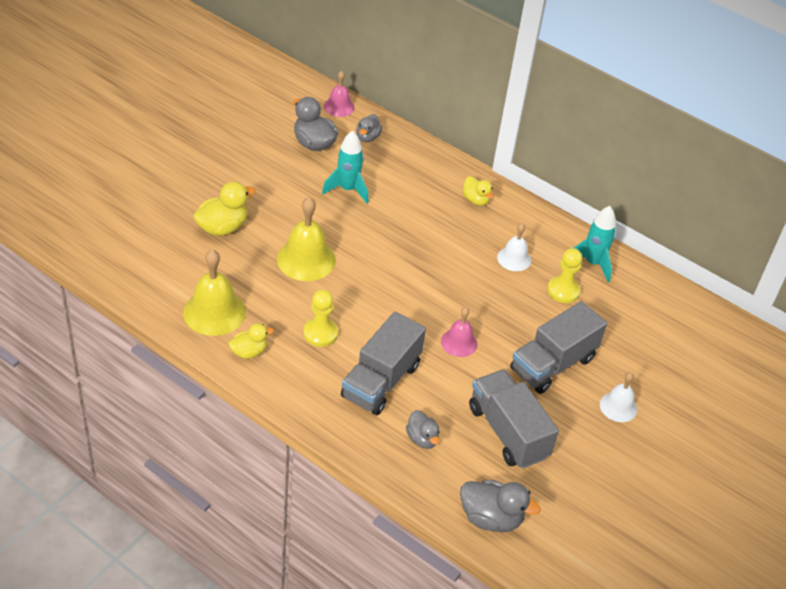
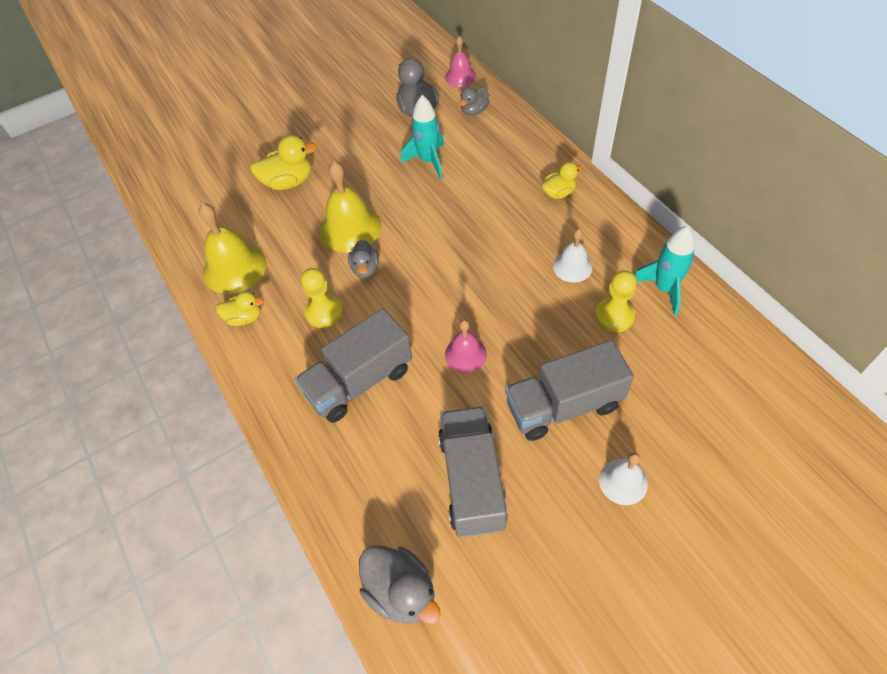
camera: 30 degrees right, 10 degrees up
(422, 439) = (370, 464): grey duck -> grey duck (365, 269)
(476, 200) = (558, 193): yellow duck -> yellow duck turned 105 degrees counterclockwise

